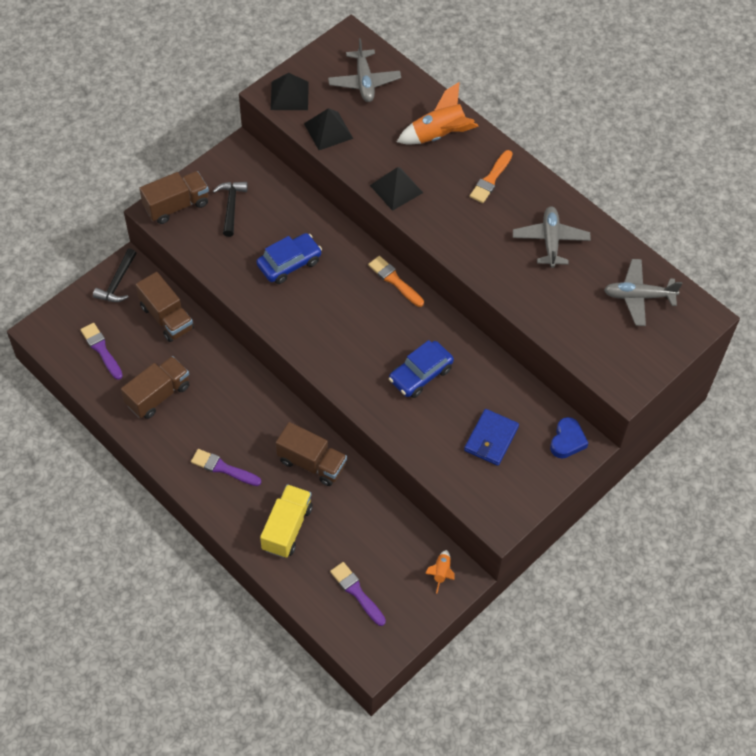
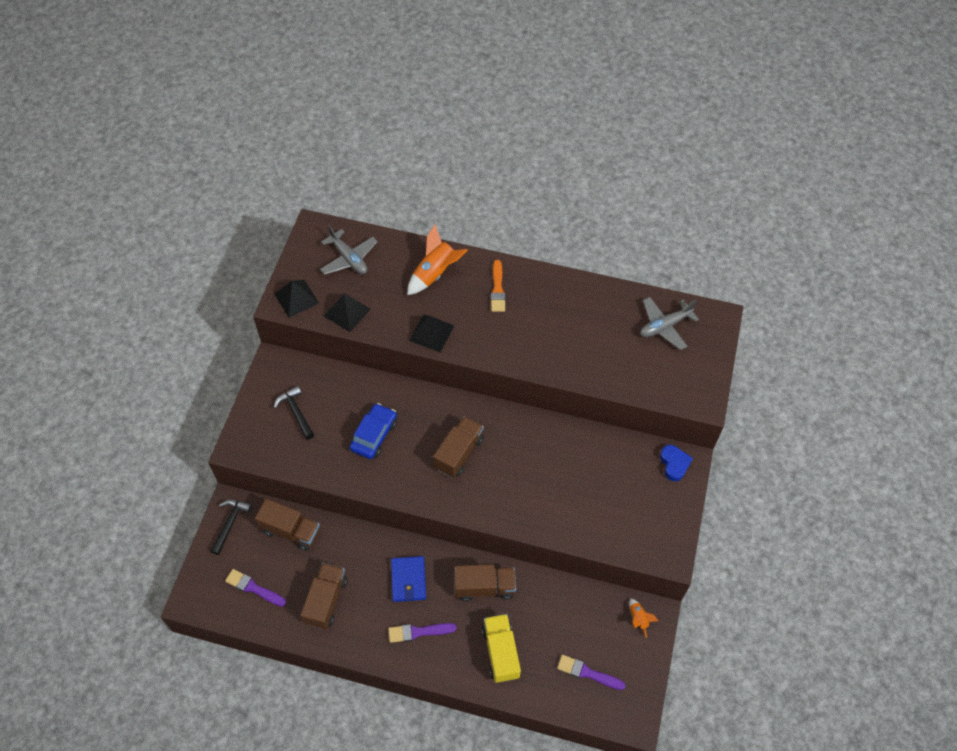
camera: 30 degrees left, 0 degrees up
(117, 283) = (230, 523): black hammer -> black hammer turned 150 degrees counterclockwise
(176, 205) = (250, 435): brown truck -> brown truck (459, 453)
(394, 280) = (464, 406): orange brush -> none
(420, 374) = (534, 471): blue car -> none
(491, 439) = (619, 493): blue wallet -> blue wallet (408, 580)
(550, 241) = (573, 315): grey plane -> none

